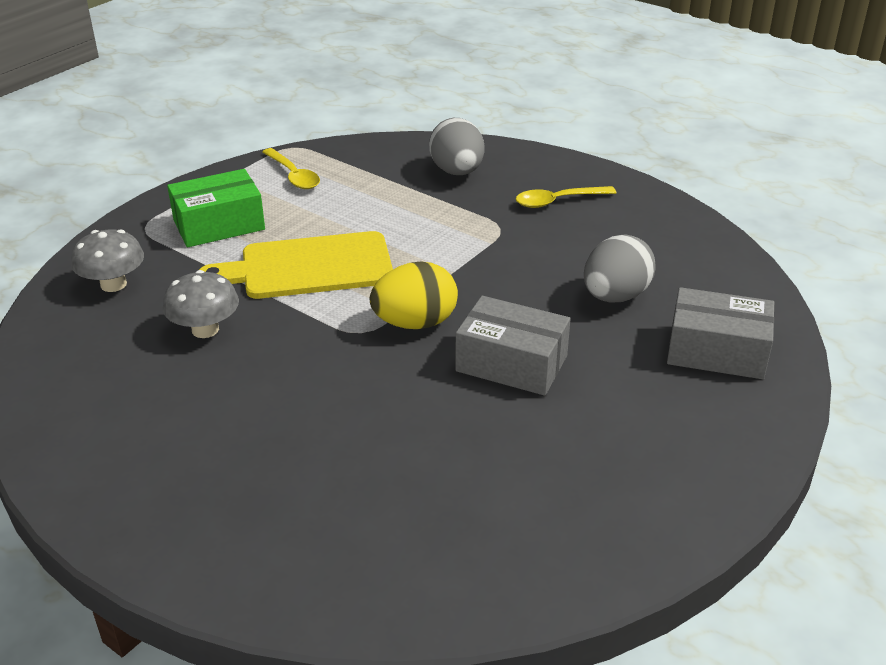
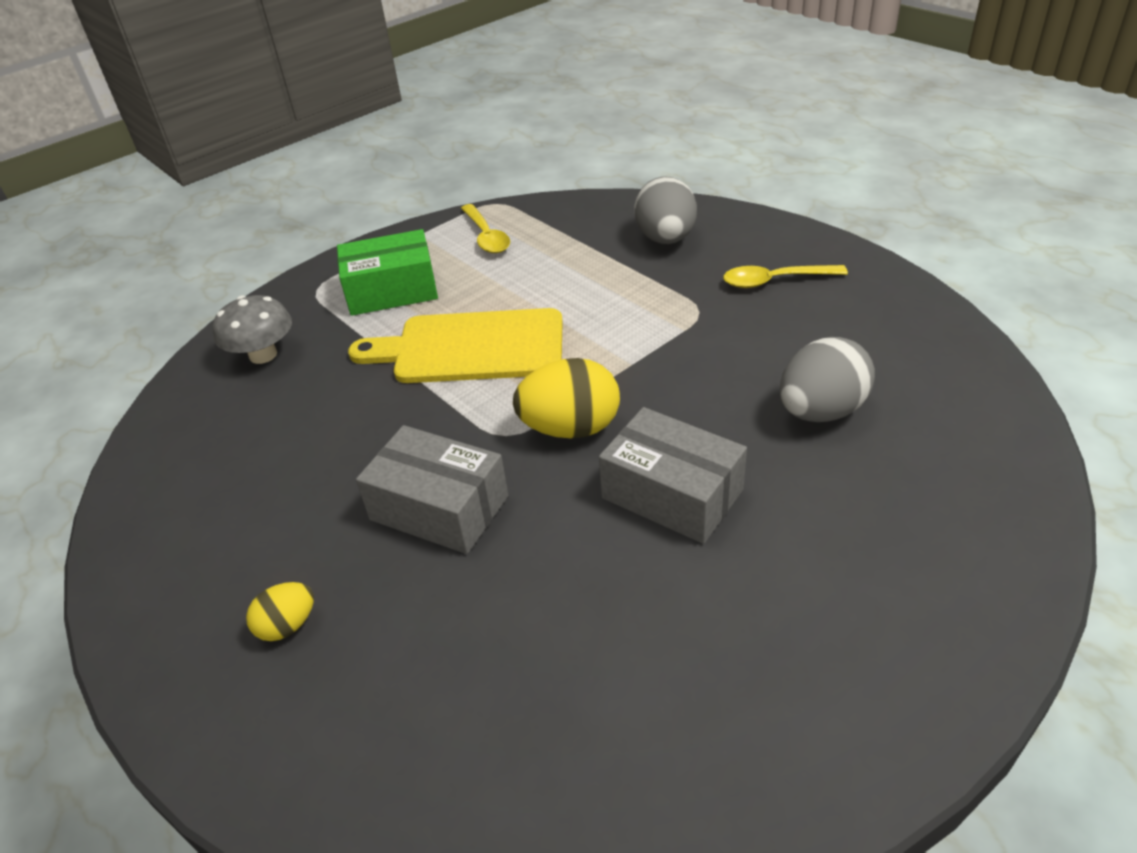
camera: 15 degrees right, 5 degrees up
(205, 329) = (338, 418): grey mushroom -> none
(218, 485) = (287, 625): none -> yellow egg
(716, 351) = (941, 501): grey box -> grey box (439, 508)

